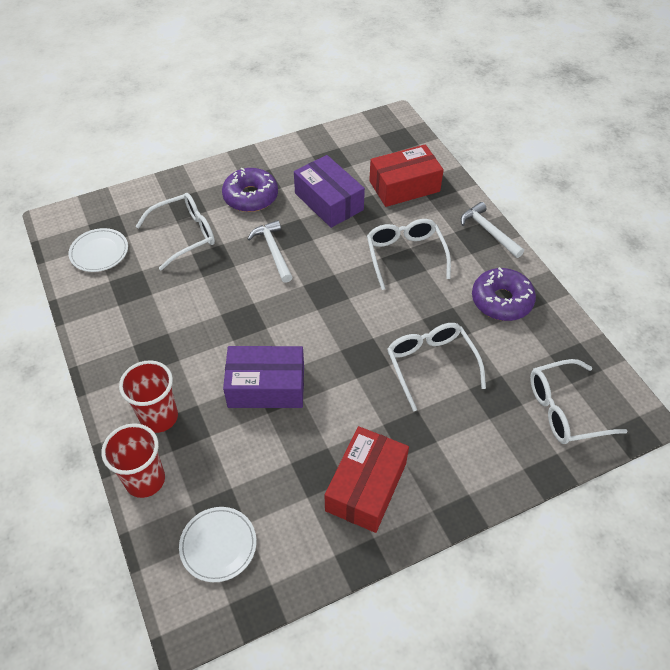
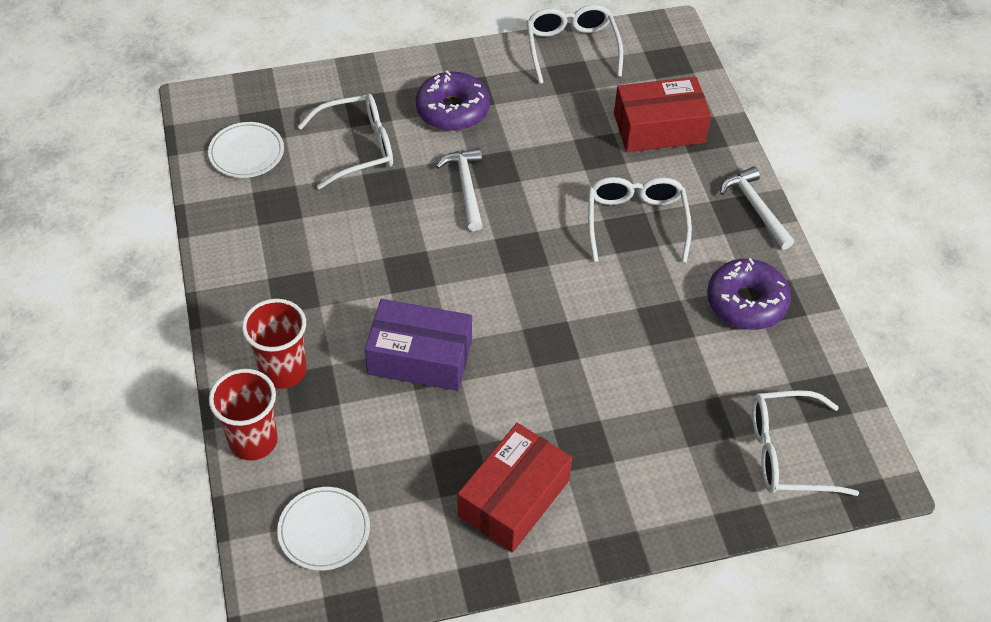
camera: 10 degrees right, 0 degrees up
(328, 201) = (553, 133): purple box -> none
(430, 364) = (632, 367): white glasses -> white glasses (571, 48)

